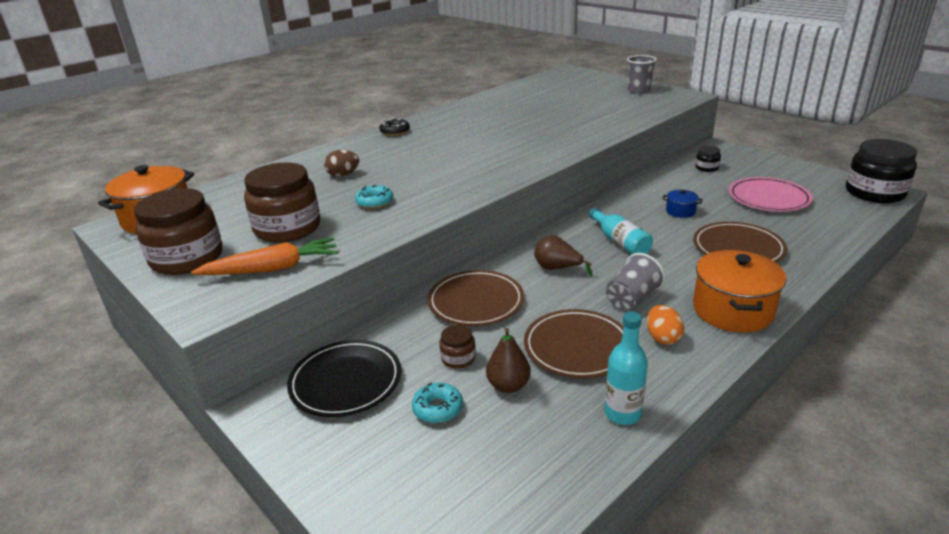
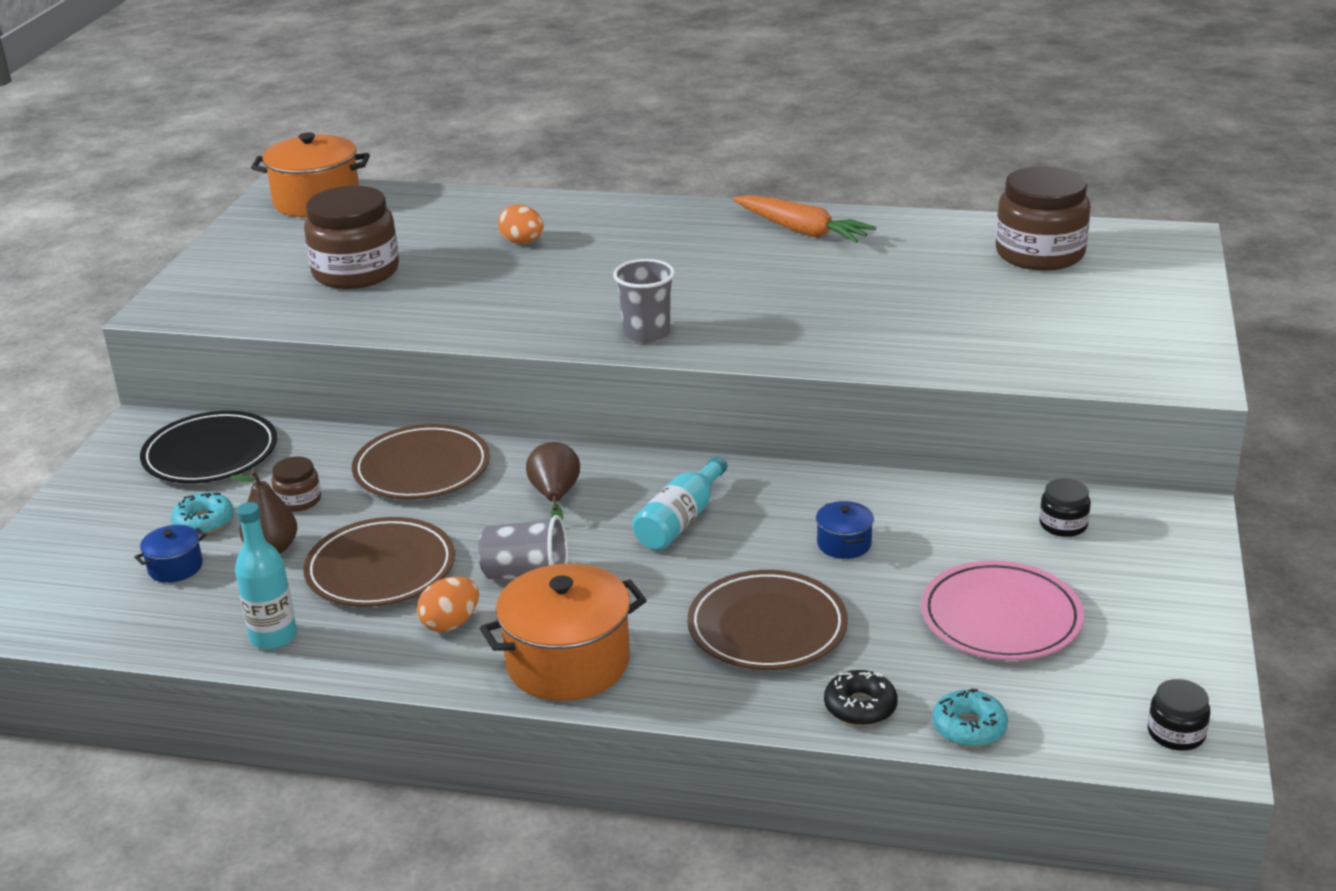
camera: 55 degrees right, 0 degrees up
(187, 258) = (250, 254): brown jar -> brown jar (1039, 254)
(272, 269) = (264, 303): orange carrot -> orange carrot (801, 231)
(343, 175) = (522, 242): brown egg -> orange egg
(374, 202) = (465, 290): turquoise donut -> turquoise donut (969, 727)
(395, 132) = (699, 215): black donut -> black donut (860, 707)
(486, 439) = (175, 567): none -> blue pot
(638, 91) = (1150, 330): grey cup -> grey cup (646, 333)
(874, 193) = (1176, 733): black jar -> black jar, size x0.46

